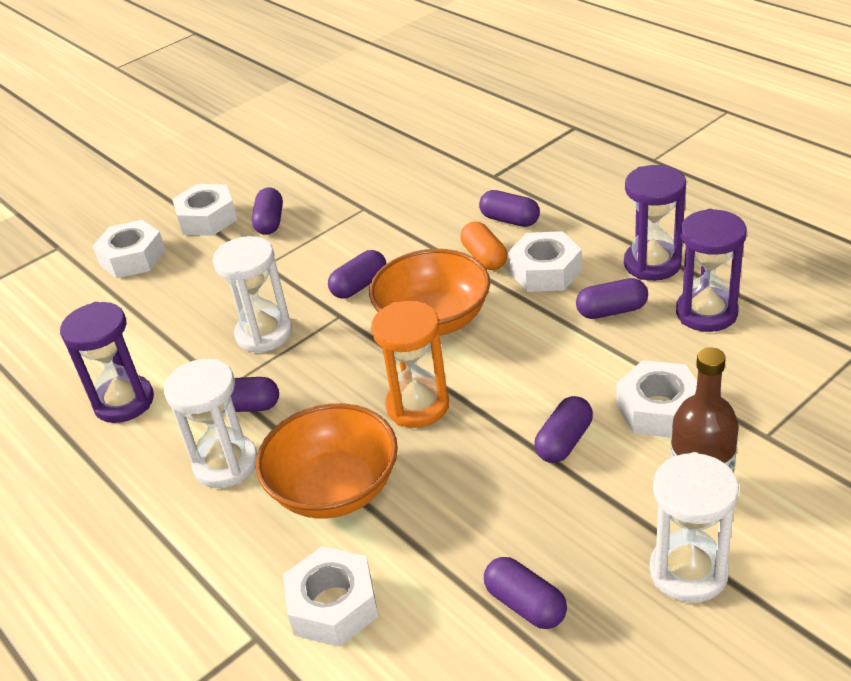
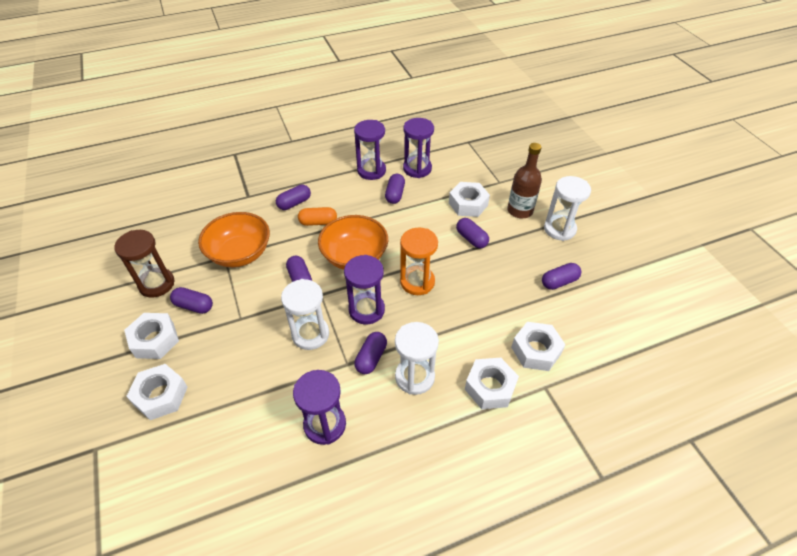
camera: 75 degrees left, 10 degrees up
(291, 181) = (156, 284): none -> brown hourglass
(332, 370) = (366, 310): none -> purple hourglass
(335, 489) = (459, 331): orange bowl -> orange bowl (240, 253)
(545, 271) = (348, 205): white nut -> white nut (490, 387)

